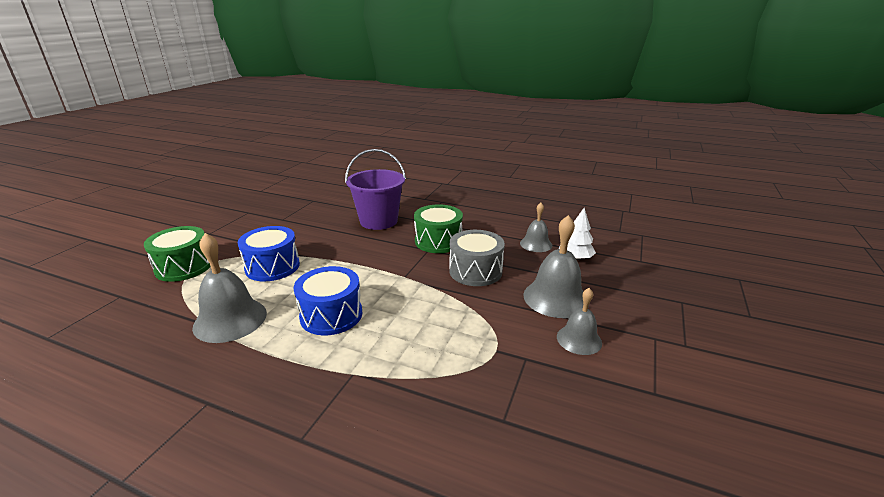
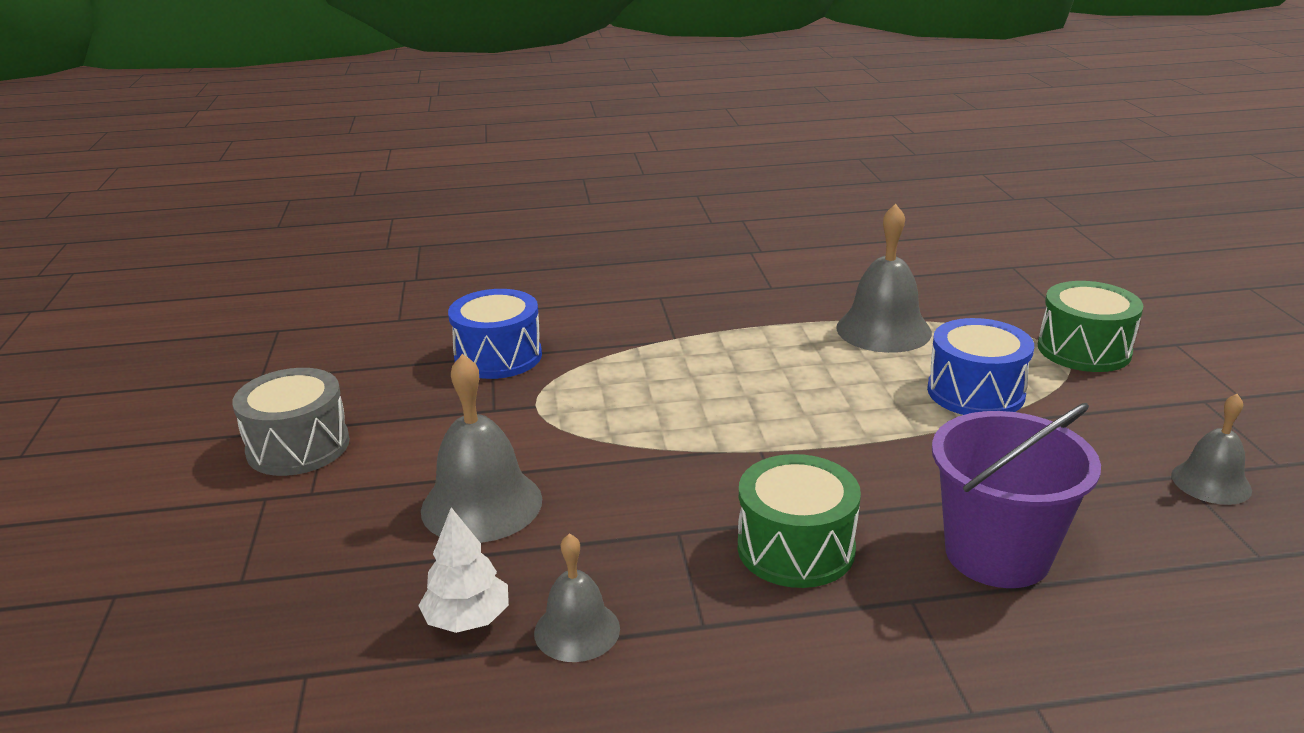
camera: 150 degrees right, 0 degrees up
(331, 315) = (780, 371): blue drum -> blue drum (498, 357)
(475, 271) = (653, 505): grey drum -> grey drum (298, 446)
(579, 339) = (428, 453): grey bell -> grey bell (1211, 482)

